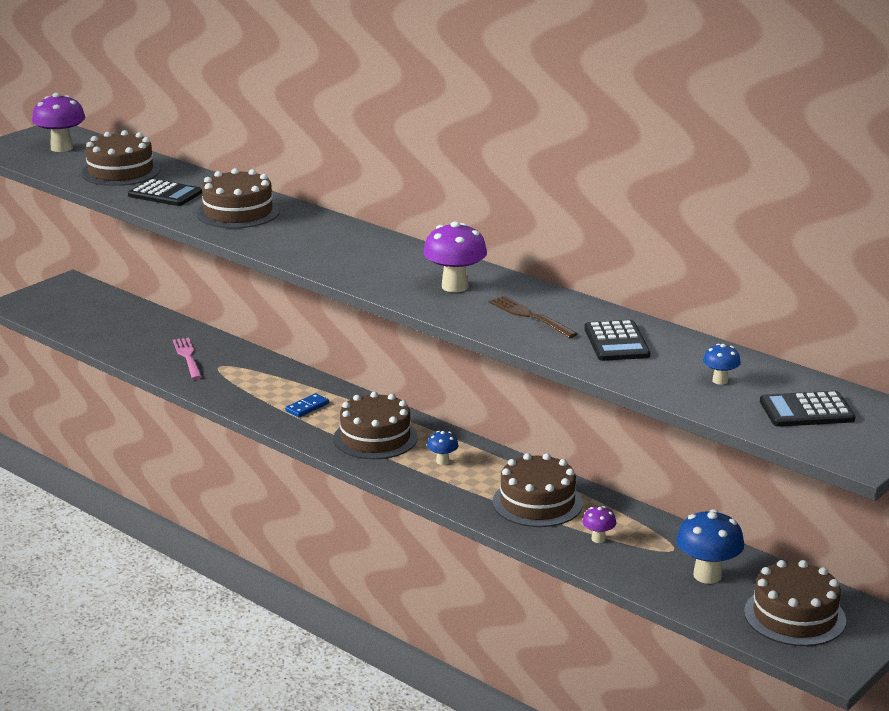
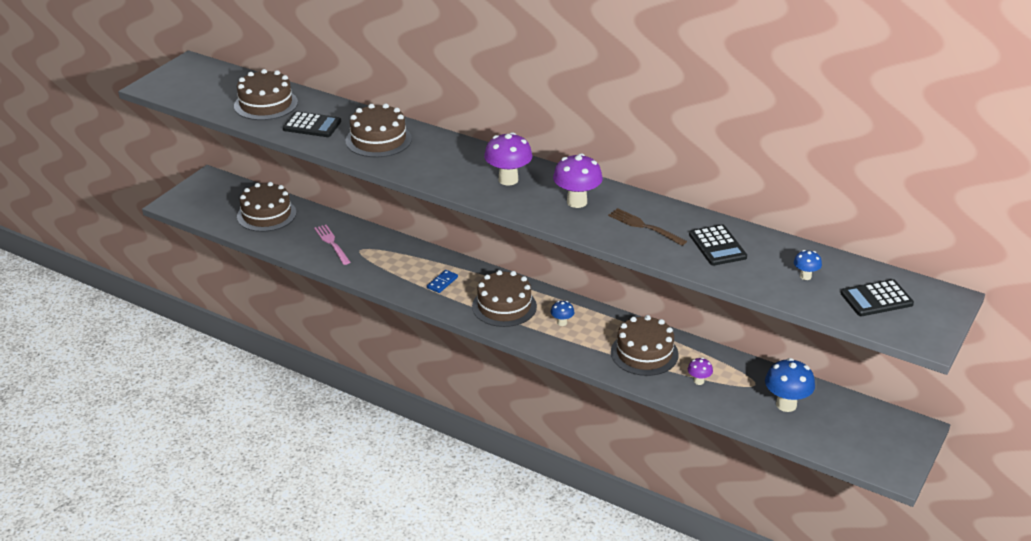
camera: 10 degrees left, 10 degrees up
(61, 148) = (206, 82): purple mushroom -> purple mushroom (508, 180)
(794, 616) = (857, 433): brown cake -> brown cake (266, 214)

